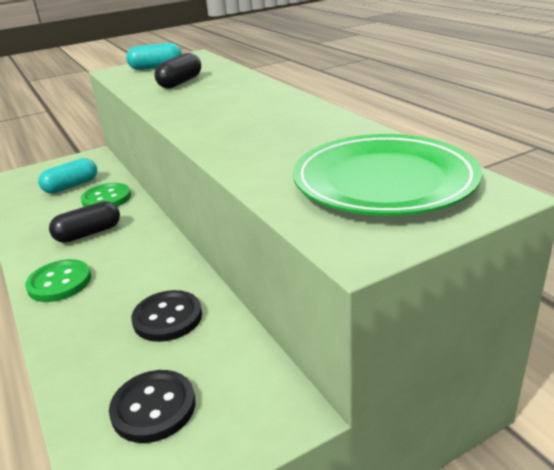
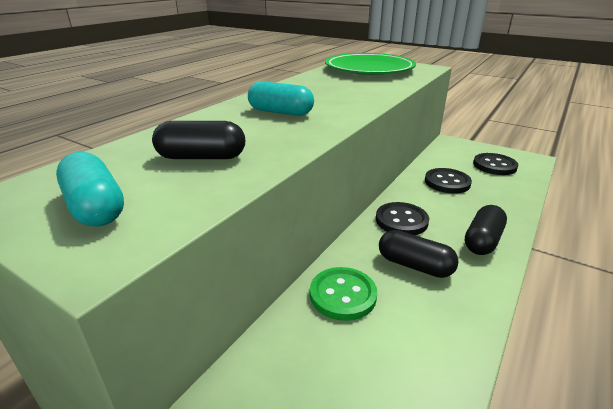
camera: 120 degrees left, 0 degrees up
(59, 282) = (482, 241): green button -> black capsule
(71, 186) = (335, 363): turquoise capsule -> turquoise capsule (280, 112)
(143, 249) = (401, 220): none -> black button

